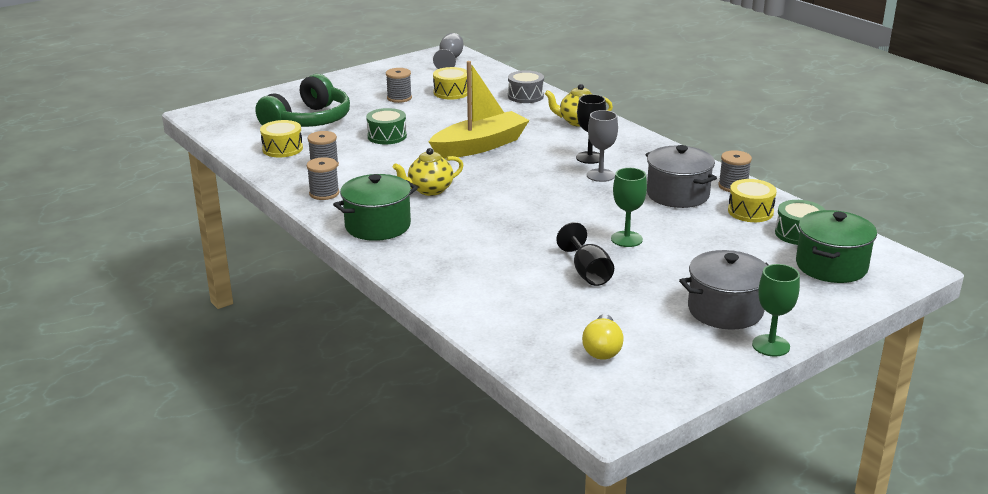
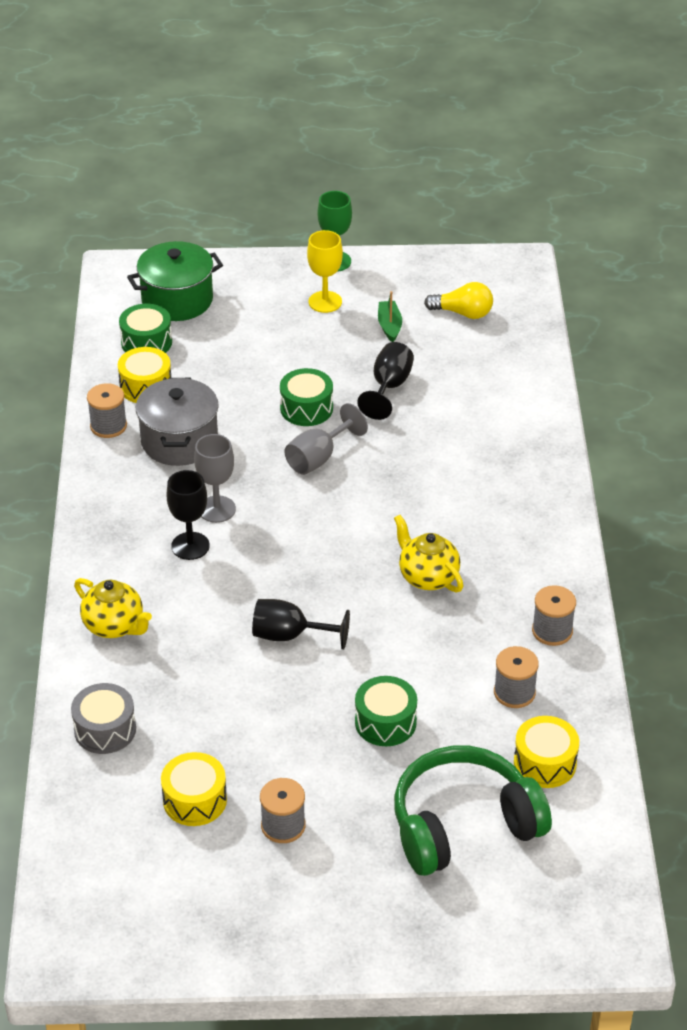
camera: 145 degrees left, 15 degrees up
(377, 226) = (532, 543): green pot -> none
(429, 190) = (427, 577): yellow teapot -> yellow teapot turned 135 degrees counterclockwise
(450, 60) = (91, 921): grey goblet -> grey goblet (318, 458)
(480, 146) = (290, 636): yellow boat -> black goblet
(602, 349) = (463, 313): yellow light bulb -> yellow light bulb turned 60 degrees clockwise
(626, 239) = (306, 408): green goblet -> green drum
(648, 314) = (389, 326): none -> green boat
(725, 310) = (325, 302): grey pot -> yellow goblet

